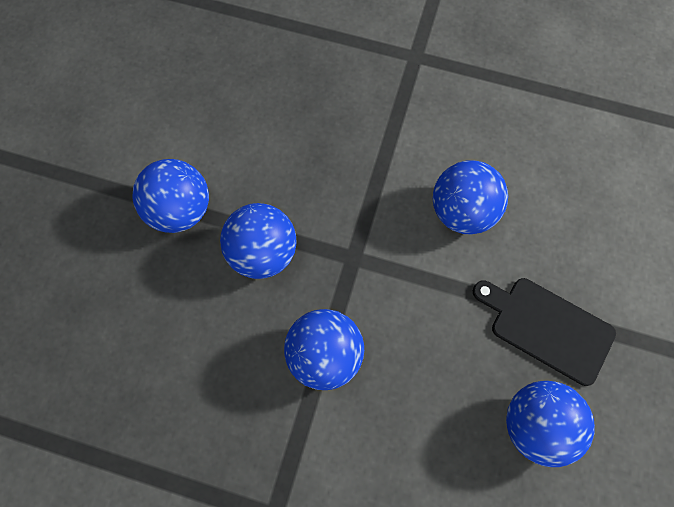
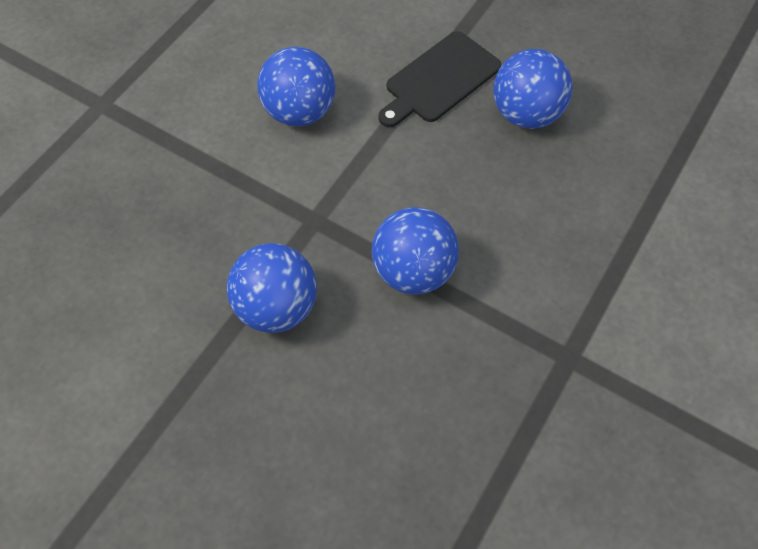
camera: 75 degrees left, 10 degrees down
(180, 210) = (187, 388): blue ball -> none

